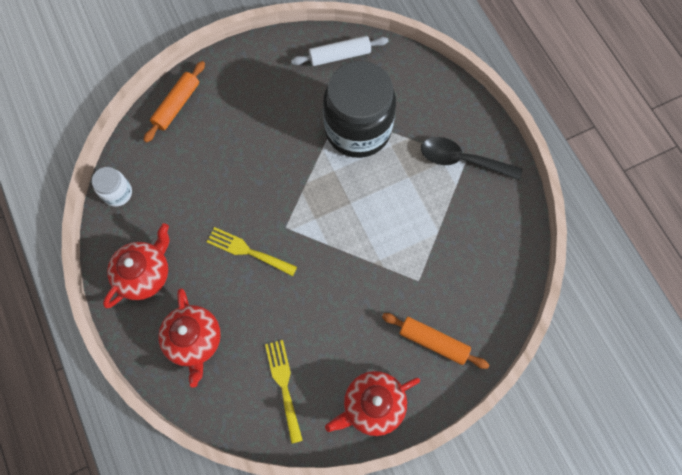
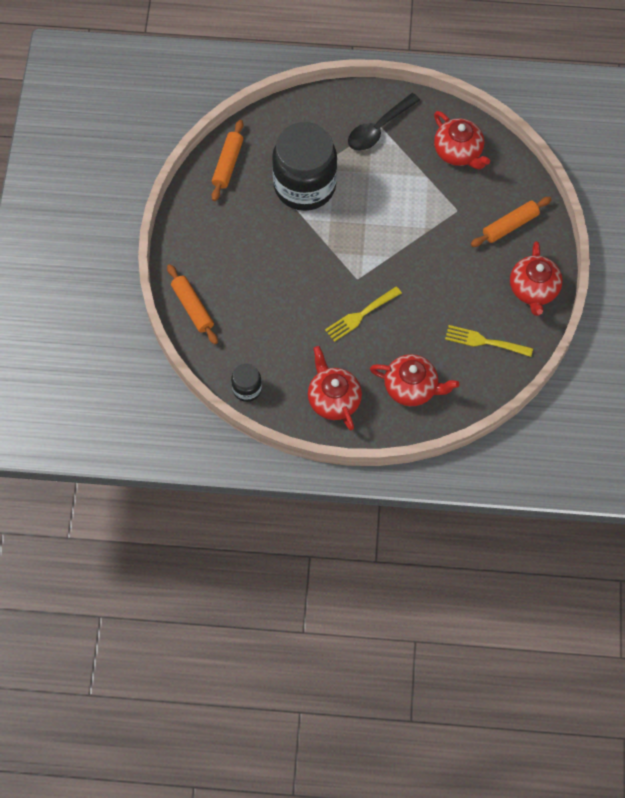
camera: 60 degrees left, 5 degrees down
(117, 193) = (247, 389): white jar -> black jar
(339, 55) = (227, 164): white rolling pin -> orange rolling pin
(485, 247) = (458, 152): none -> red teapot

